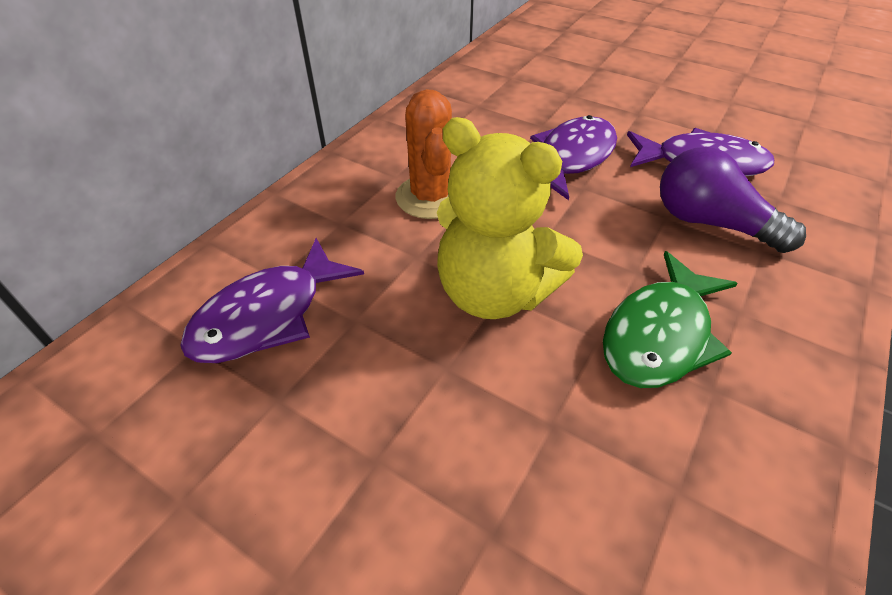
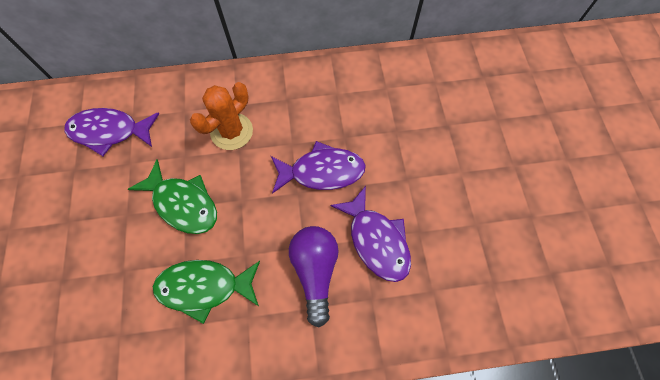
camera: 50 degrees right, 20 degrees up
(495, 293) = (183, 203): yellow teddy bear -> green fish

